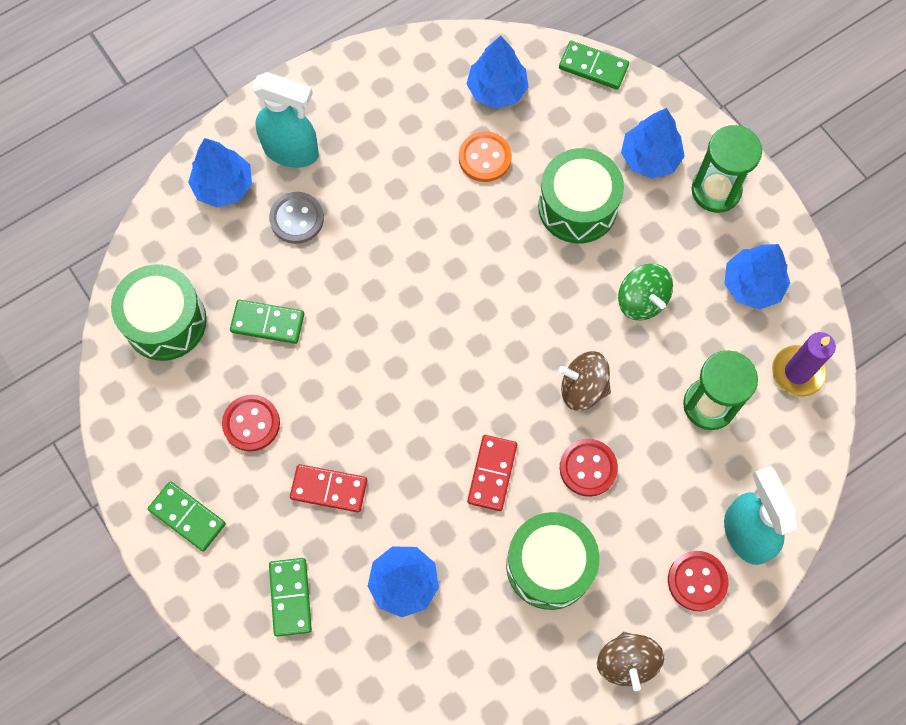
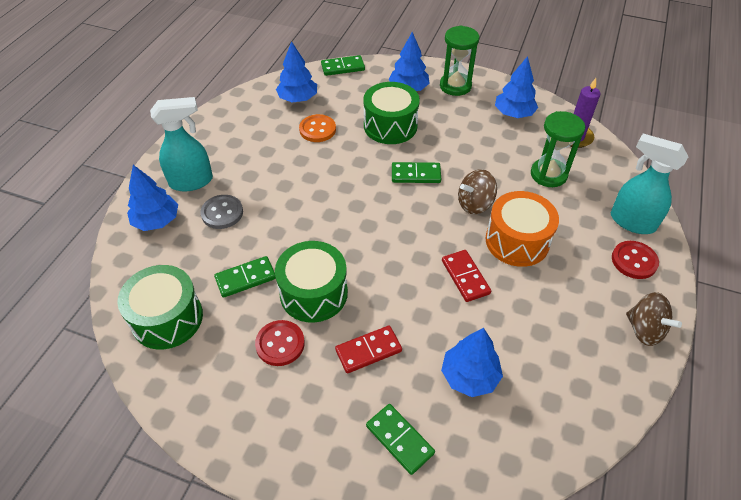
camera: 35 degrees left, 20 degrees down
(187, 517) = (277, 435): green domino -> green domino (416, 174)
(549, 565) = (547, 305): green drum -> green drum (313, 293)
(588, 468) = (517, 241): red button -> orange drum
(641, 300) = (465, 148): green spinning top -> none

